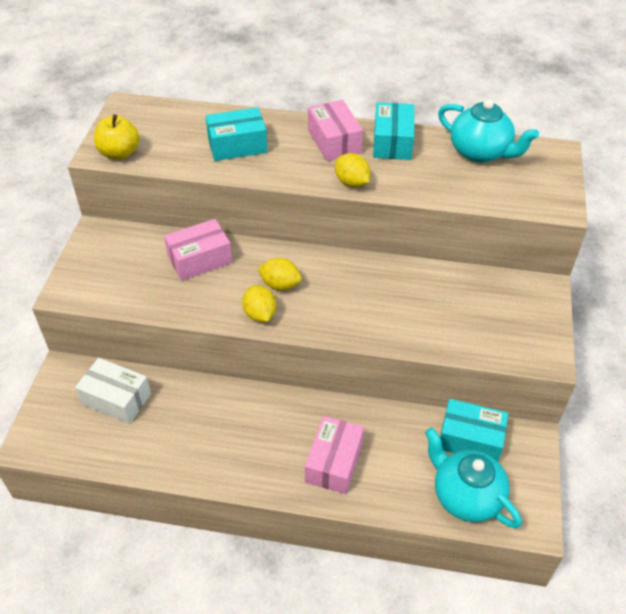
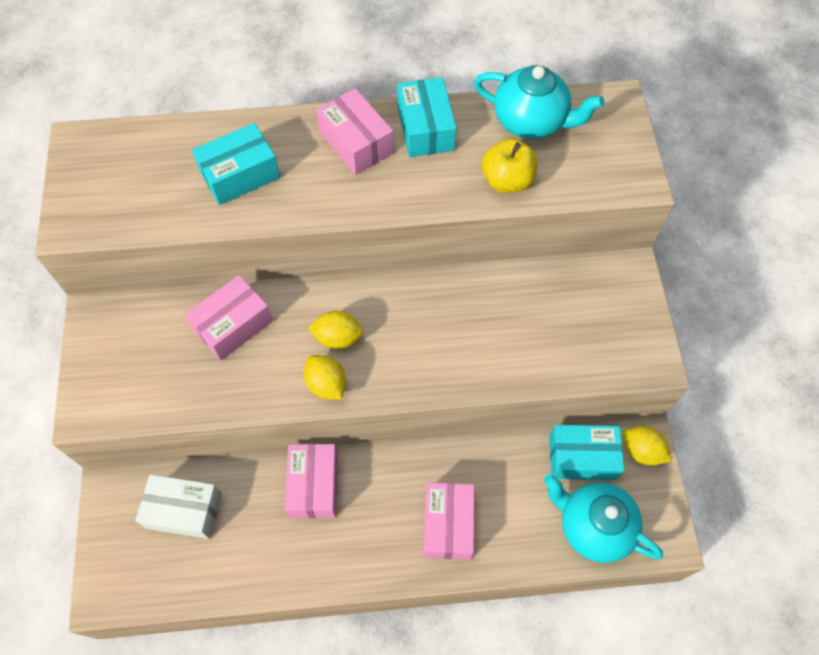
camera: 15 degrees left, 15 degrees up
(119, 153) = (95, 220): yellow apple -> yellow apple (507, 181)
(228, 405) = (313, 485): none -> pink box
(351, 182) = (394, 200): yellow lemon -> yellow lemon (641, 451)

